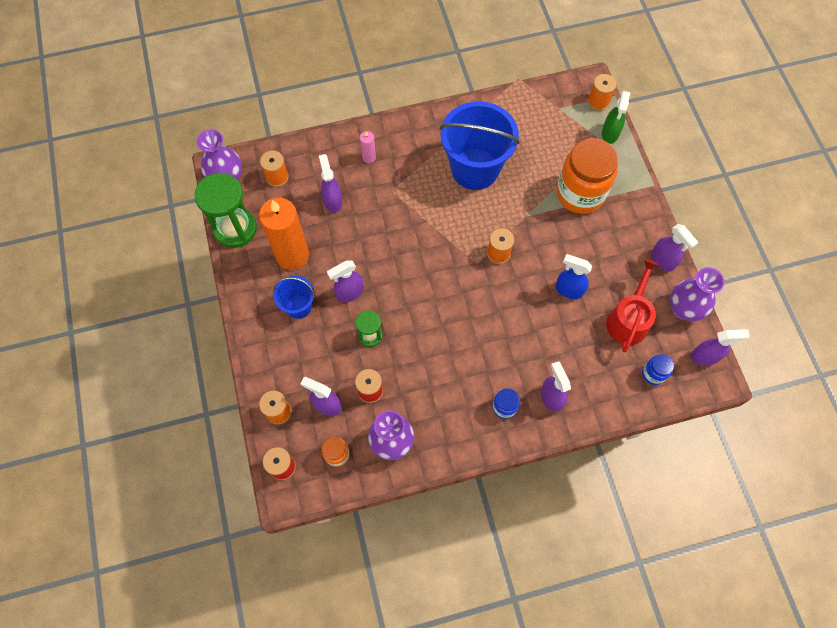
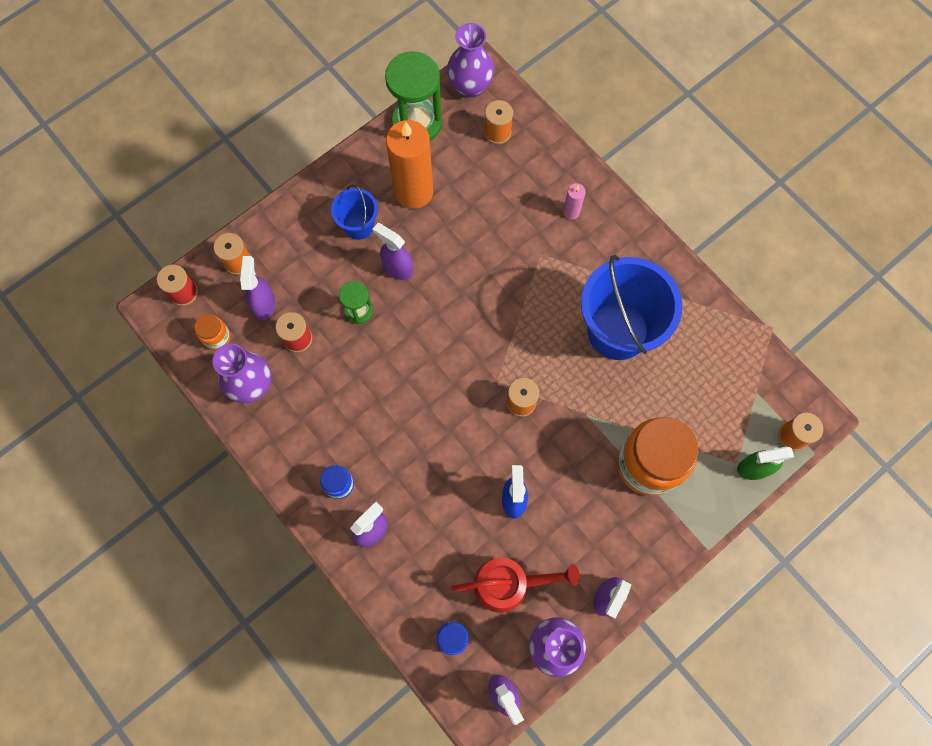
camera: 65 degrees right, 5 degrees up
(333, 201) = (497, 200): purple spray bottle -> none

